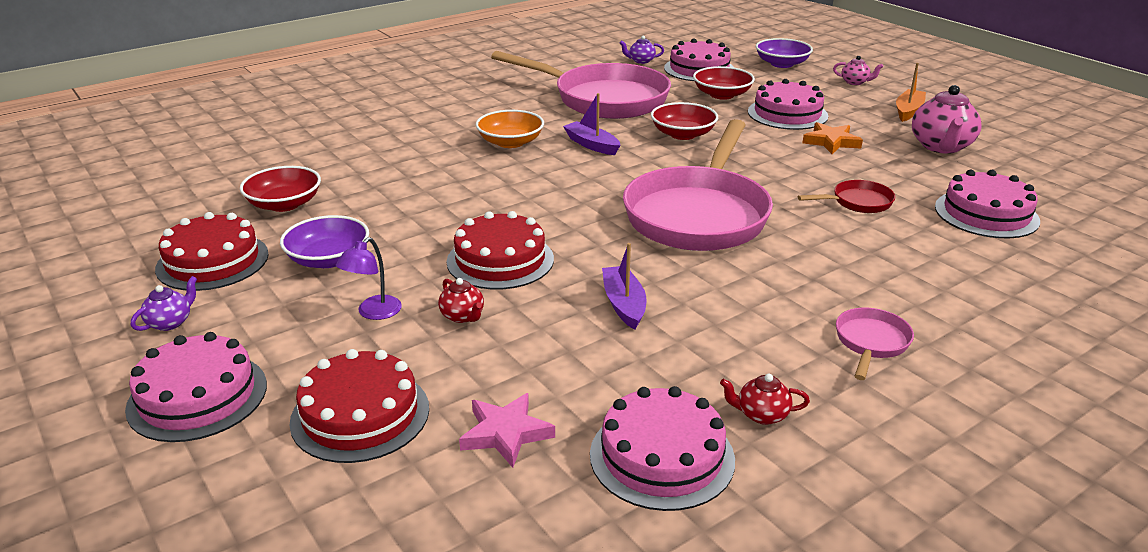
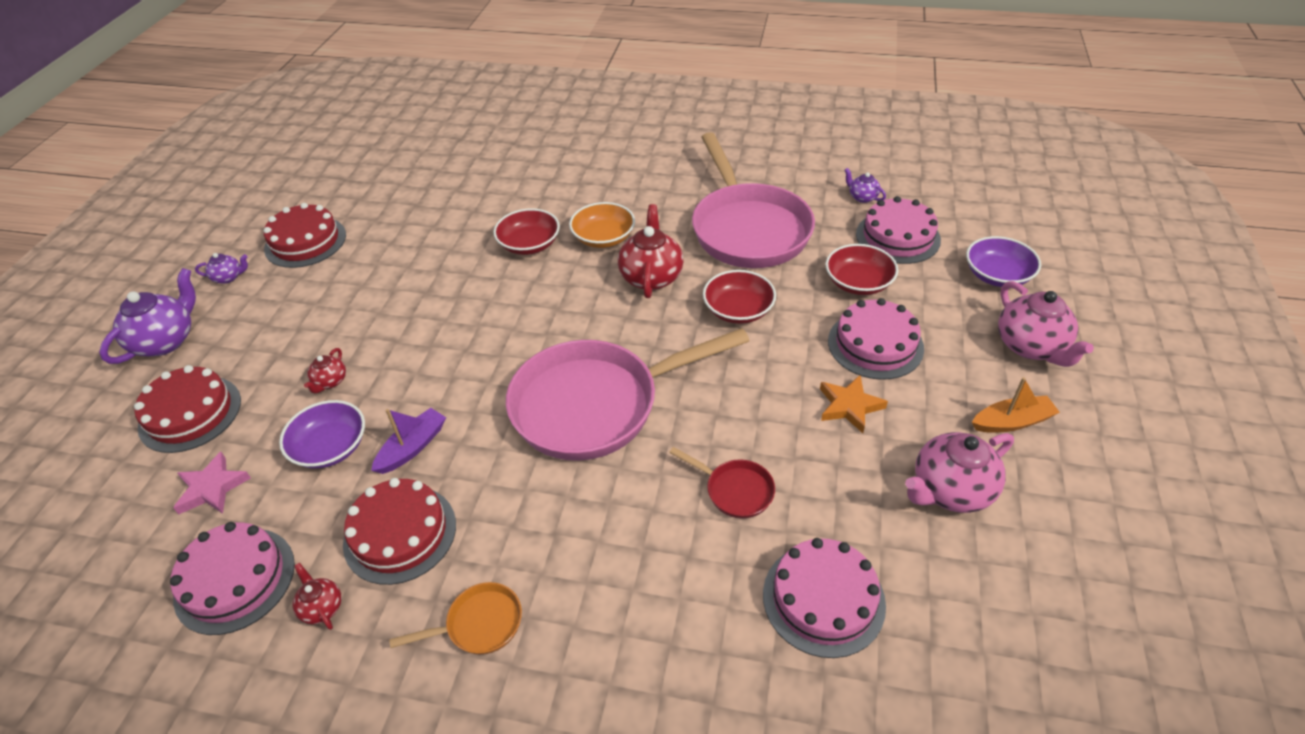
camera: 50 degrees right, 15 degrees up
(197, 396) = (166, 341): pink cake -> purple teapot
(284, 204) = (399, 215): red bowl -> red bowl (529, 244)
(328, 259) = (349, 280): purple bowl -> purple bowl (330, 447)
(373, 313) = (302, 342): purple lamp -> none
(500, 260) = (418, 350): red cake -> red cake (400, 533)
(592, 145) = (651, 277): purple boat -> red teapot
(855, 82) = (1030, 346): pink teapot -> pink teapot, size x1.98
(871, 343) = (479, 624): pink pan -> orange pan

